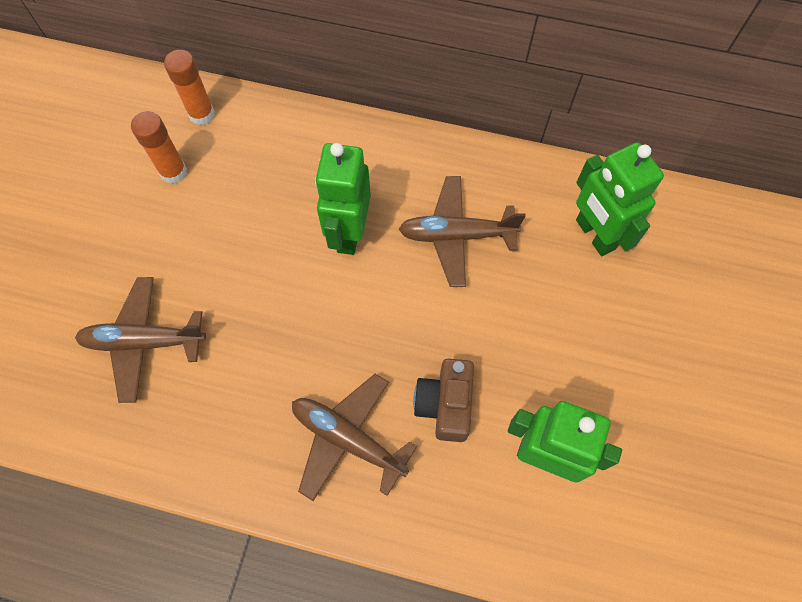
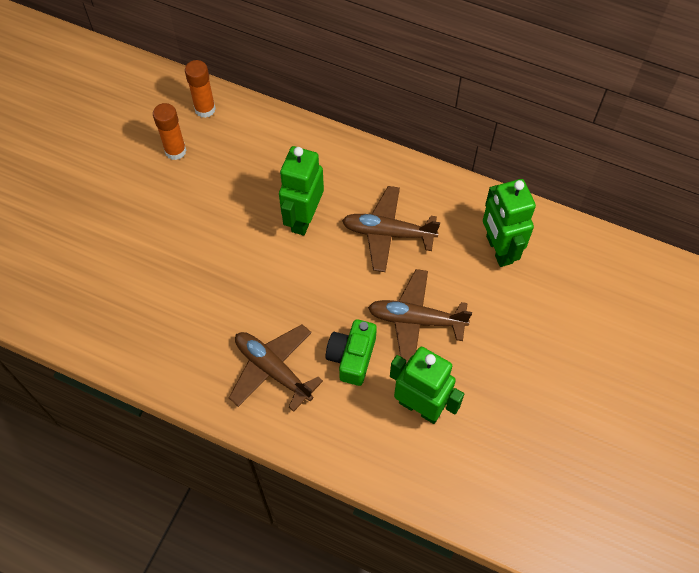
camera: 10 degrees right, 5 degrees down
(144, 342) = (132, 275): brown plane -> brown plane (416, 320)
(445, 404) = (352, 357): brown camera -> green camera

